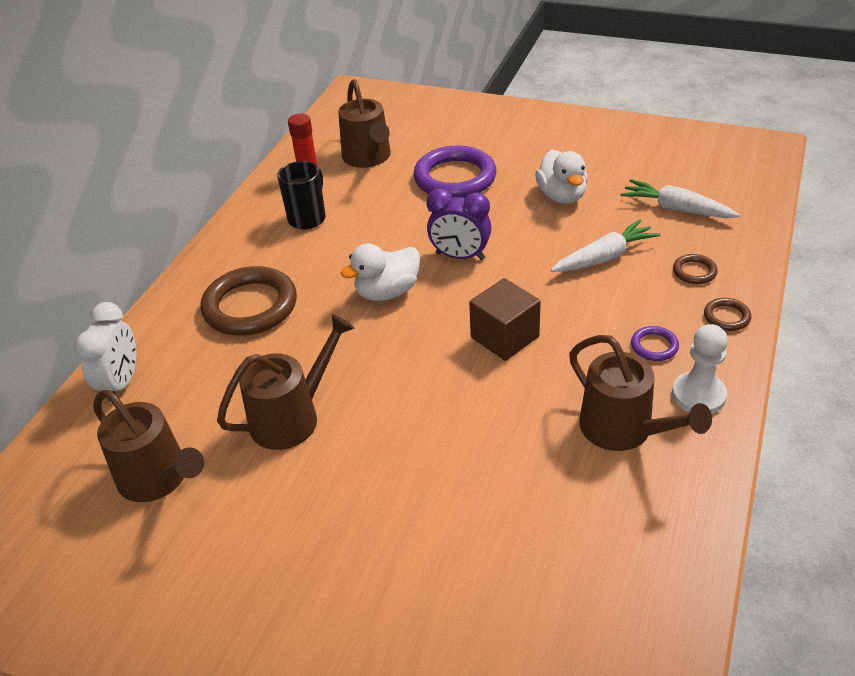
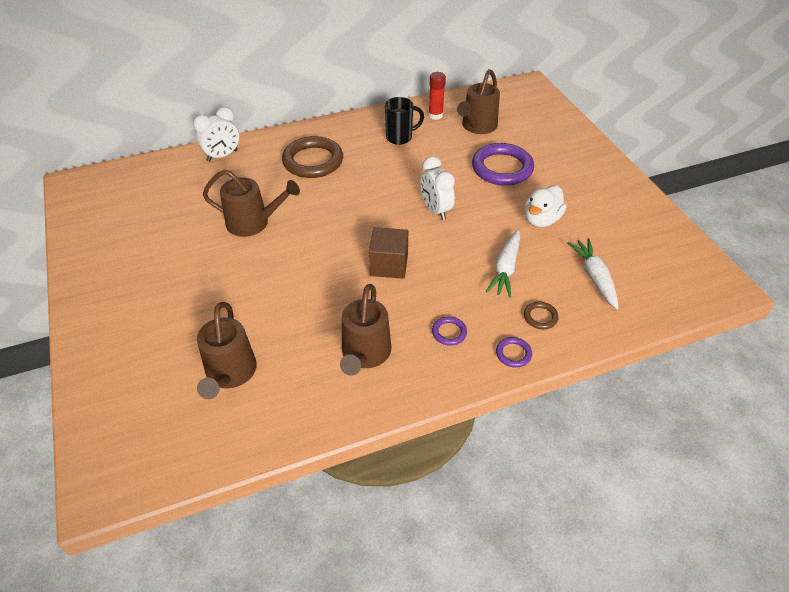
camera: 45 degrees right, 5 degrees up
(158, 478) = (177, 205): brown watering can -> brown watering can (230, 373)
(387, 292) = (375, 200): white duck -> none
(460, 256) = (435, 210): purple clock -> white clock
(604, 257) = (505, 269): white carrot -> white carrot turned 90 degrees clockwise
(698, 395) = (427, 374): white pawn -> none
(726, 317) = (513, 354): brown ring -> purple ring

